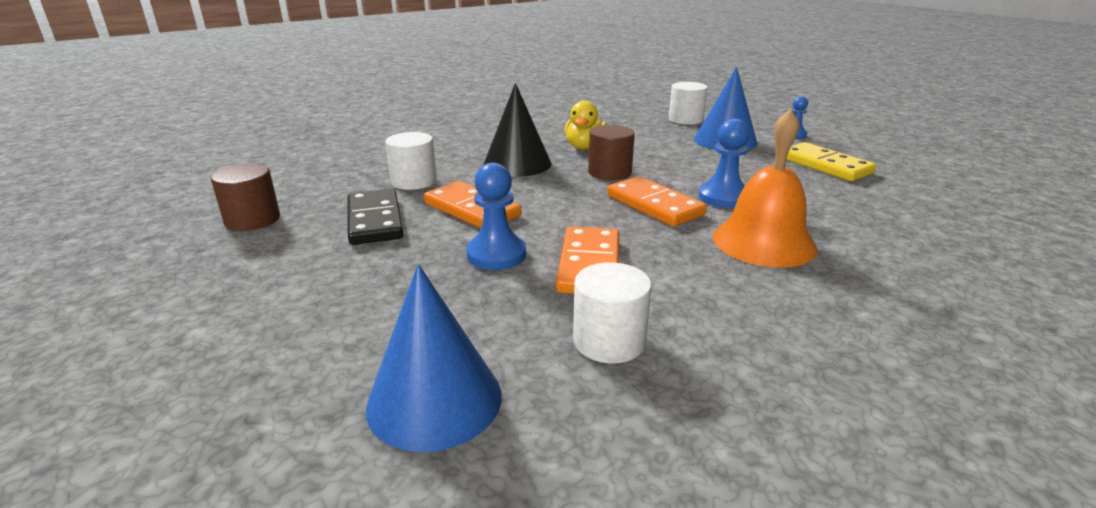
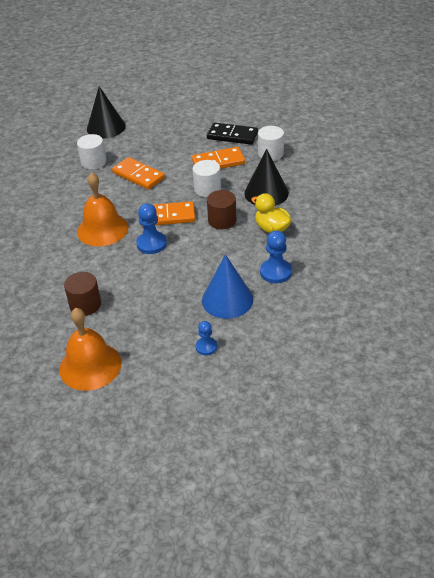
camera: 125 degrees right, 15 degrees up
(252, 220) = (262, 109): brown cylinder -> brown cylinder (85, 305)
(434, 400) = (106, 127): blue cone -> black cone
(496, 254) = (170, 157): blue pawn -> blue pawn (275, 272)
(685, 119) = (291, 308): white cylinder -> white cylinder (207, 189)
(825, 165) = (145, 316): yellow domino -> none
(932, 169) = (90, 366): none -> orange bell

